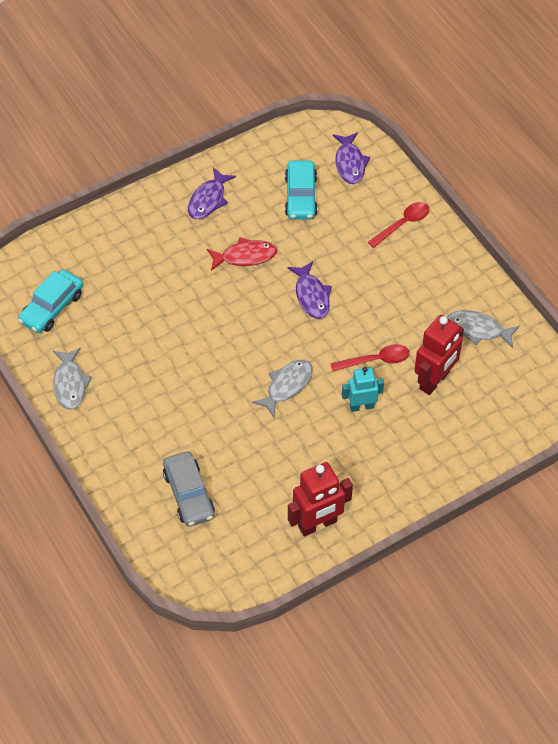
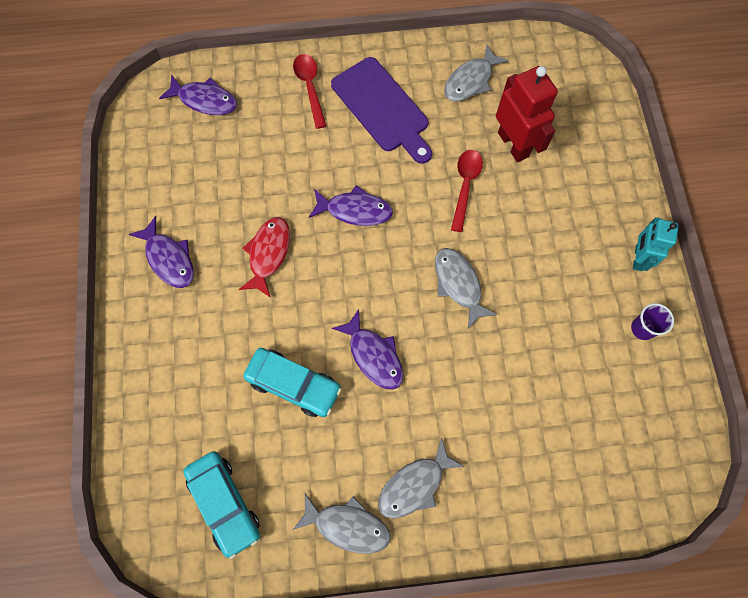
camera: 65 degrees left, 15 degrees up
(117, 413) = (414, 485): none -> grey fish
(188, 494) = (556, 448): grey car -> none
(200, 352) = (374, 355): none -> purple fish
(300, 196) = (220, 164): turquoise car -> turquoise car (293, 384)
(317, 524) = (642, 328): red robot -> purple cup
(361, 406) = (515, 224): turquoise robot -> turquoise robot (638, 258)
(413, 279) = (382, 108): none -> purple cutting board

